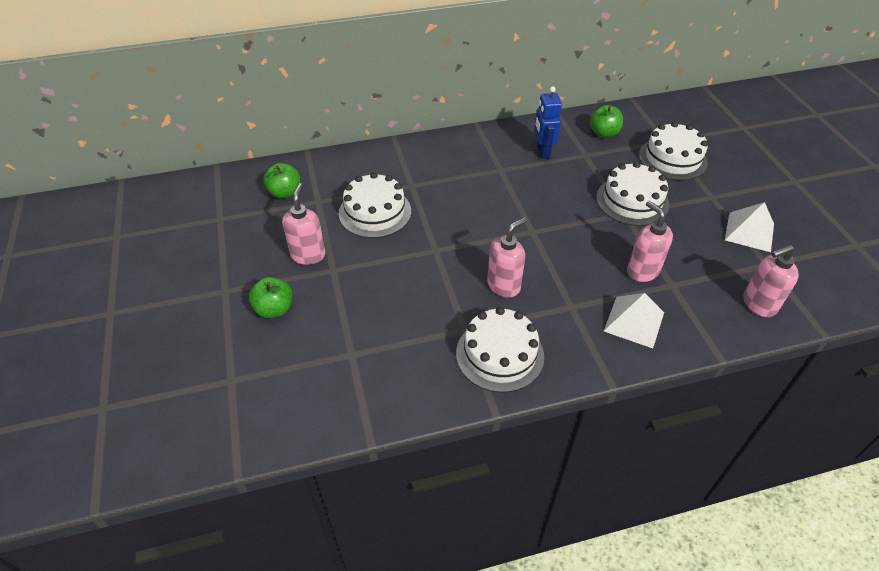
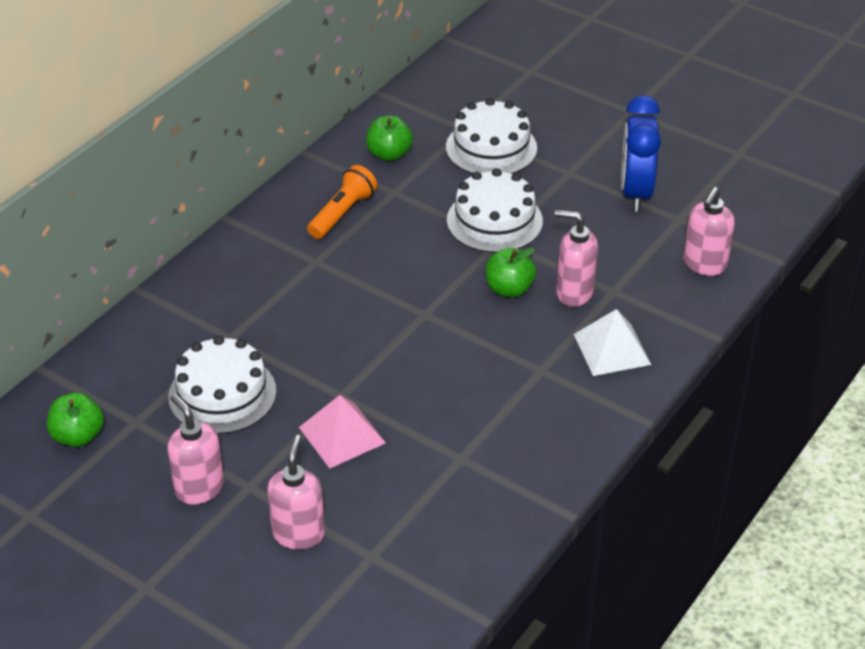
camera: 40 degrees left, 5 degrees down
(274, 309) = (231, 568): green apple -> green apple (509, 289)
(411, 272) = (342, 435): none -> pink pyramid
(499, 354) = (519, 459): white cake -> none
(504, 285) = (454, 389): pink soap dispenser -> pink soap dispenser (298, 534)
(542, 152) = (342, 213): blue robot -> orange flashlight
(749, 232) = (635, 193): white pyramid -> blue clock

